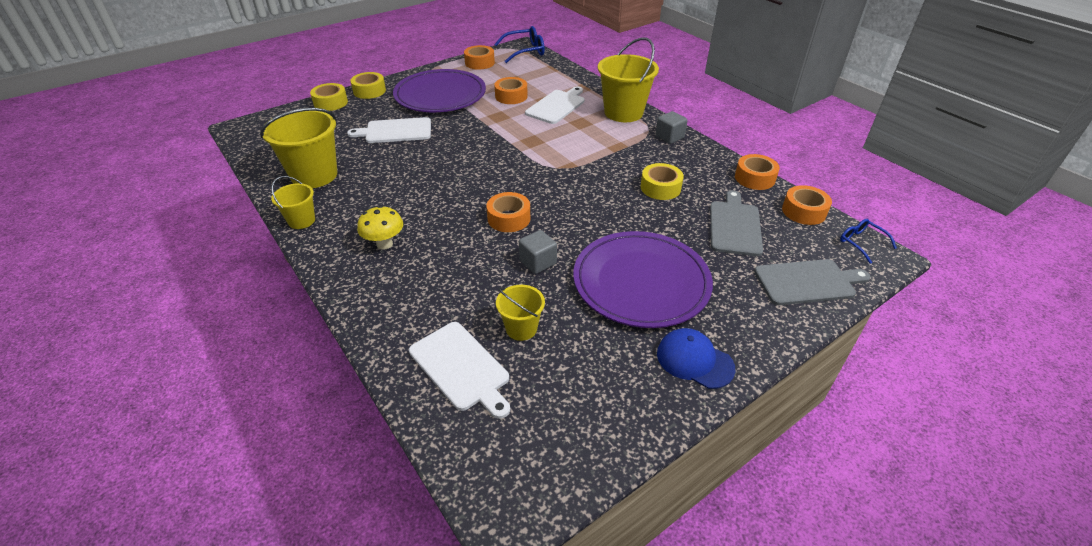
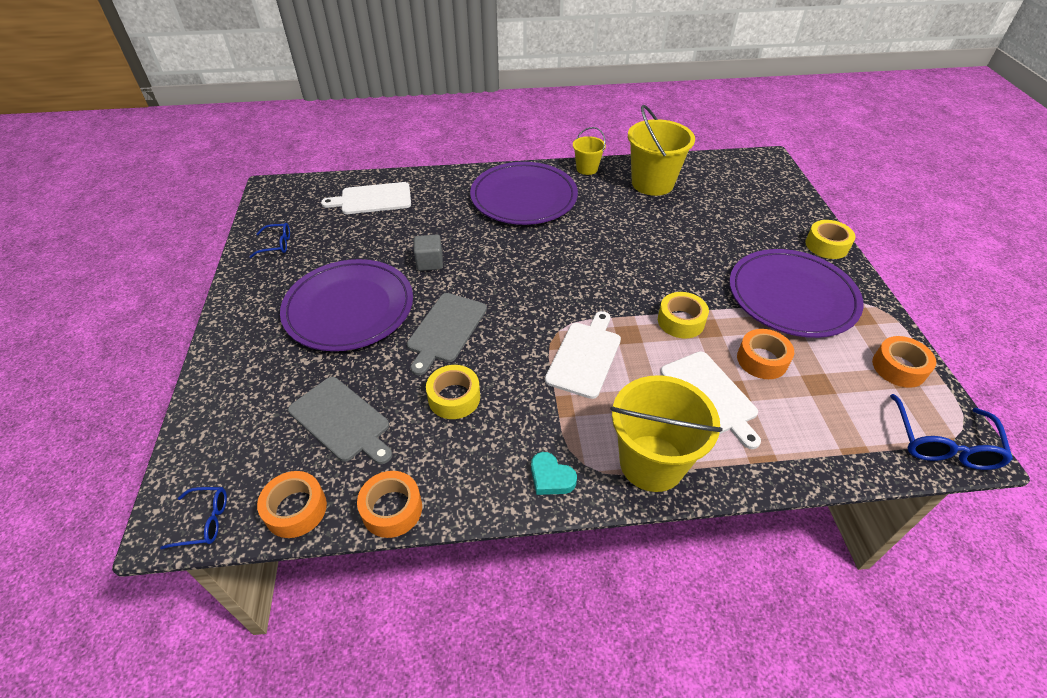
camera: 120 degrees right, 5 degrees up
(330, 103) = (804, 214): yellow tape -> yellow tape (681, 321)
(384, 244) = (524, 197): yellow mushroom -> purple plate
(395, 131) = (712, 242): white cutting board -> white cutting board (585, 356)
(509, 218) = (500, 267): orange tape -> none
(521, 328) = (375, 231): yellow bucket -> none
(613, 405) = (276, 244): none -> blue glasses
(669, 137) = (551, 477): grey cube -> turquoise heart
(694, 360) = (257, 296): blue cap -> none
(807, 282) = (226, 421): grey cutting board -> grey cutting board (445, 330)

